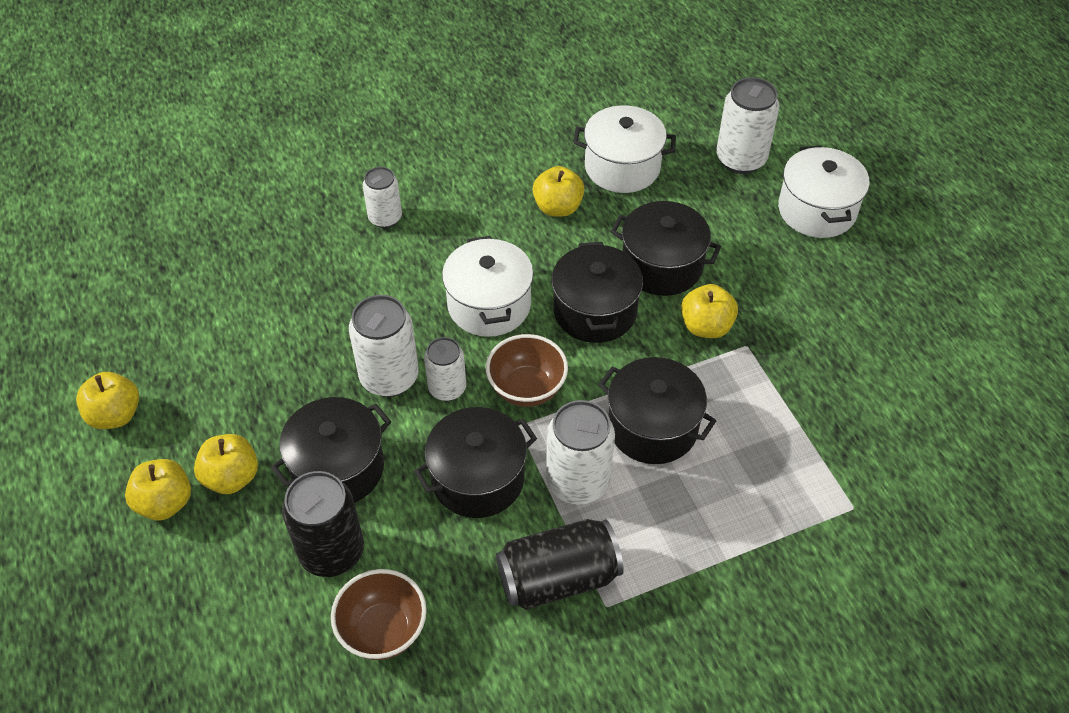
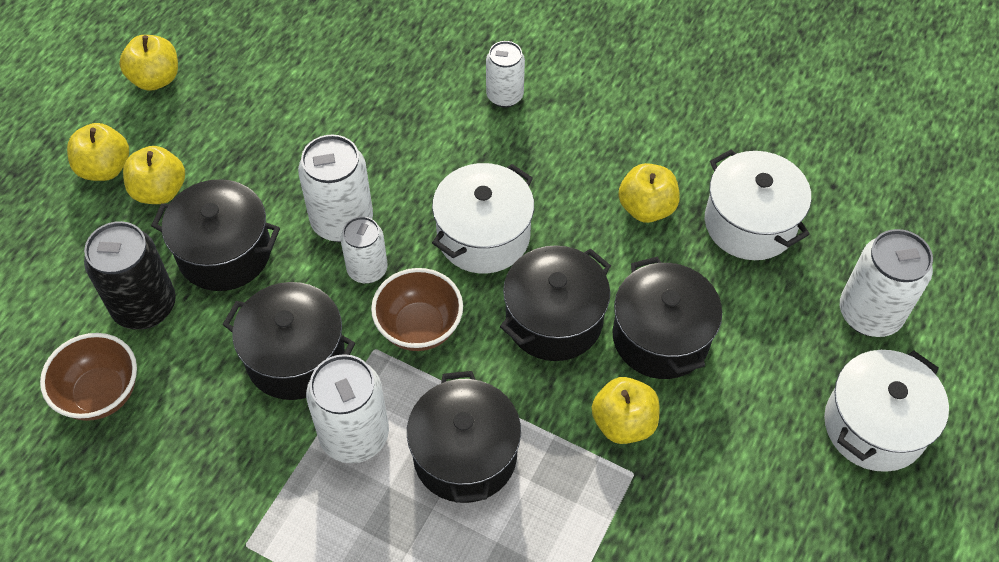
camera: 50 degrees right, 5 degrees up
(558, 578) = (245, 487): black can -> none

